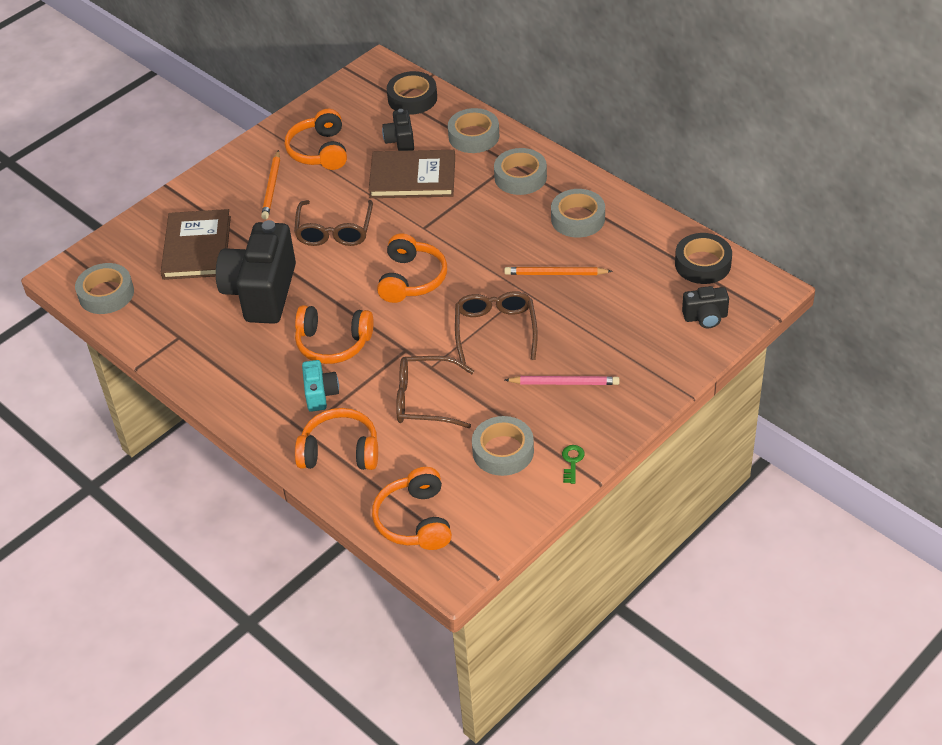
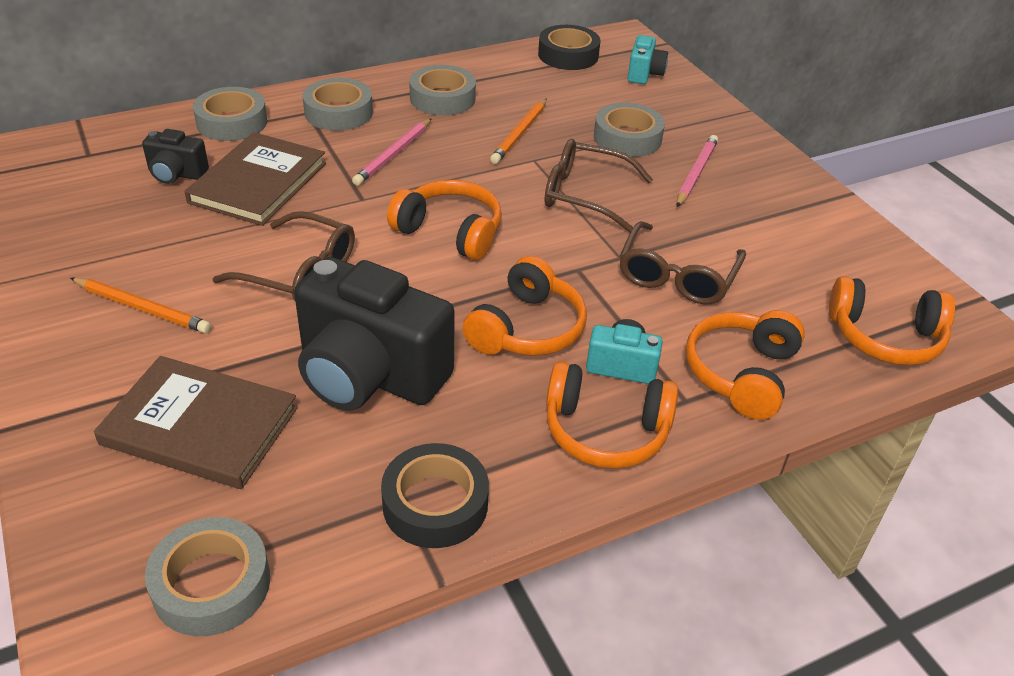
camera: 75 degrees left, 5 degrees down
(319, 151) = (115, 244): orange headphones -> orange headphones (605, 431)
(412, 98) = (104, 144): black tape -> black tape (435, 504)
(484, 222) = (393, 154): none -> pink pencil
(503, 451) = (787, 241): grey tape -> grey tape (627, 138)
(572, 462) = (819, 200): green key -> none
(705, 317) = (644, 74): black camera -> turquoise camera

